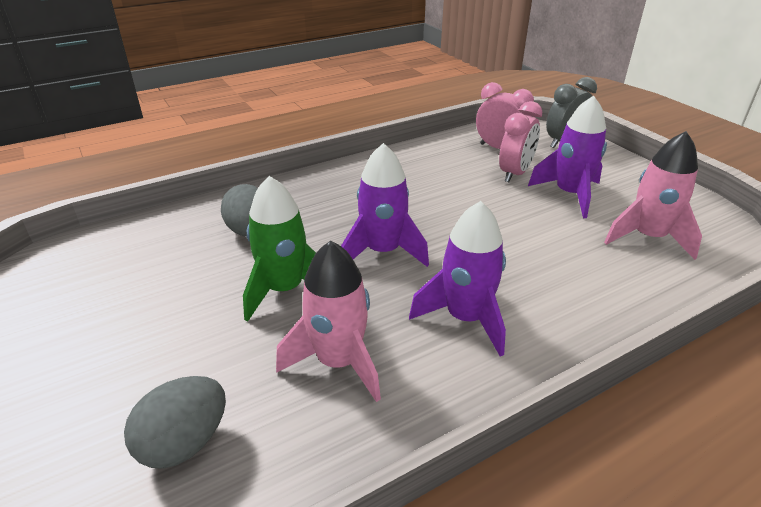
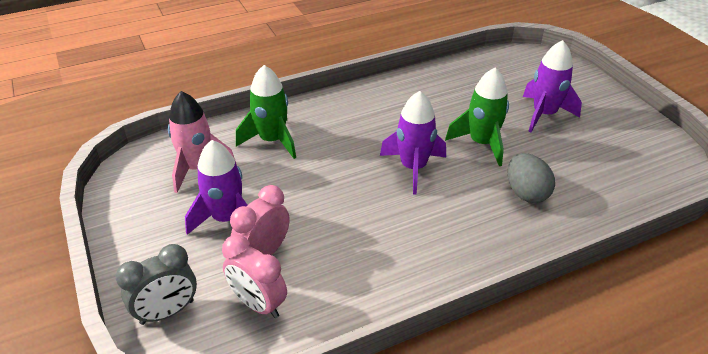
camera: 175 degrees left, 5 degrees up
(185, 443) = (506, 78): grey egg -> none
(338, 362) = (439, 103): pink rocket -> none
(465, 318) = (363, 120): purple rocket -> purple rocket (544, 114)
(584, 276) = (272, 140): none -> green rocket

